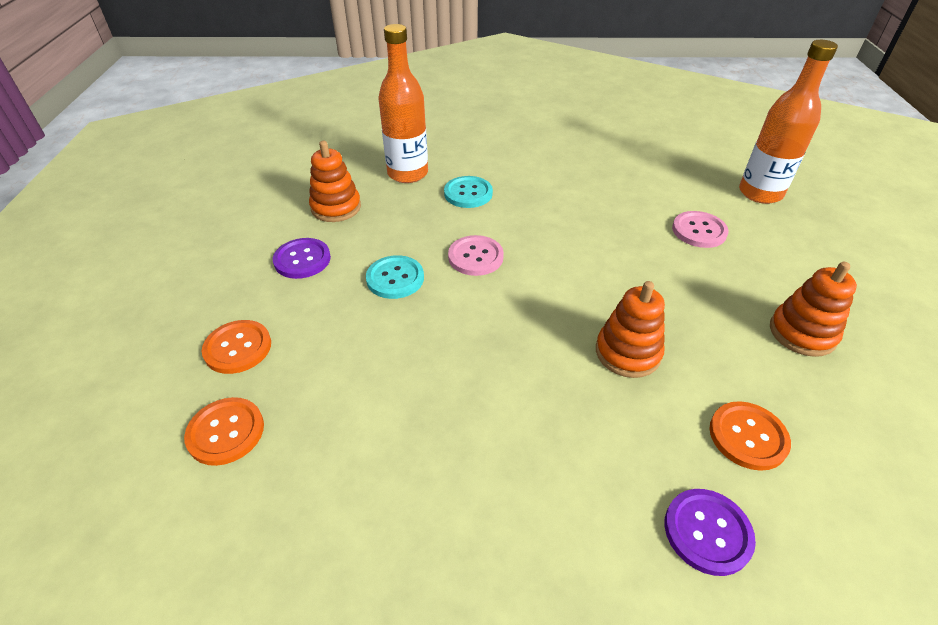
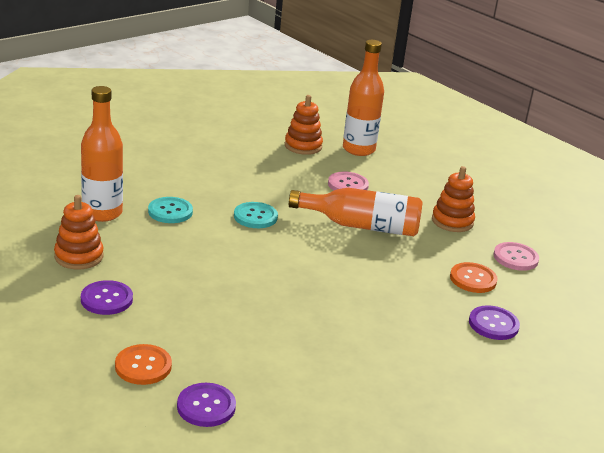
camera: 45 degrees left, 15 degrees down
(226, 432) = (206, 406): orange button -> purple button
(395, 278) = (193, 284): turquoise button -> turquoise button (255, 217)
(475, 257) = (230, 250): pink button -> pink button (515, 258)
(627, 352) = (380, 266): orange stacking toy -> orange stacking toy (303, 146)
(661, 288) = (361, 226): none -> orange bottle

